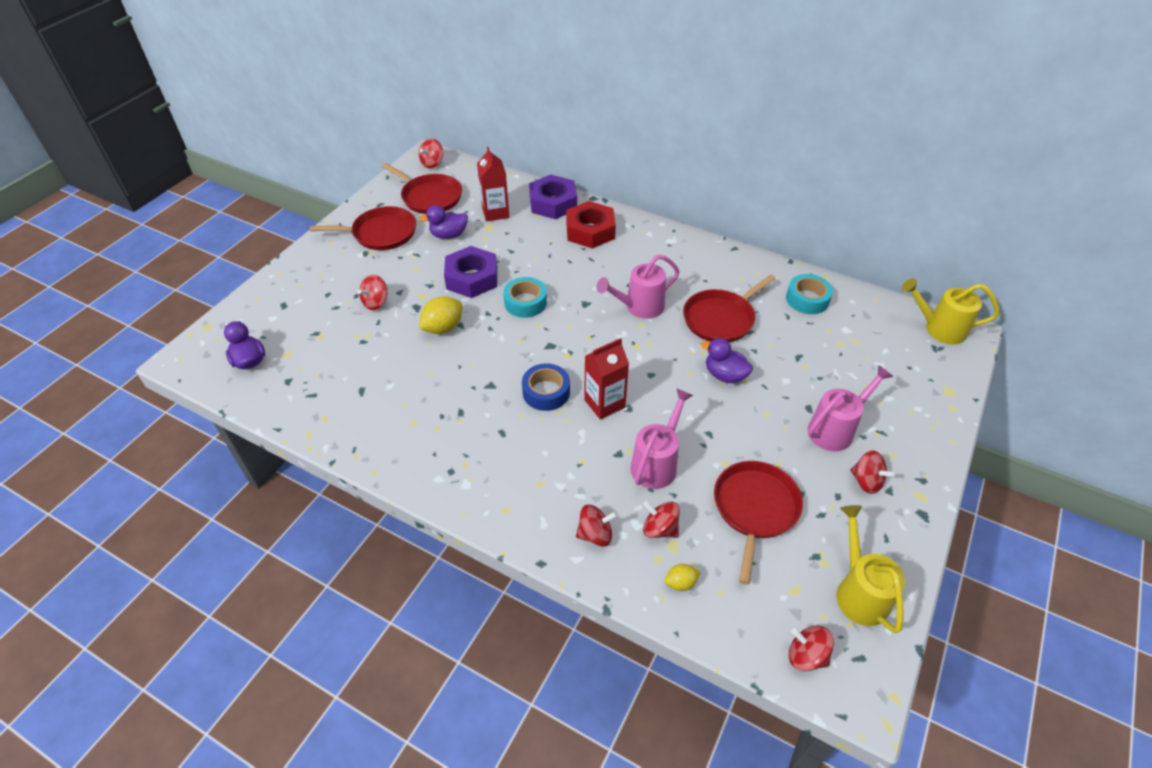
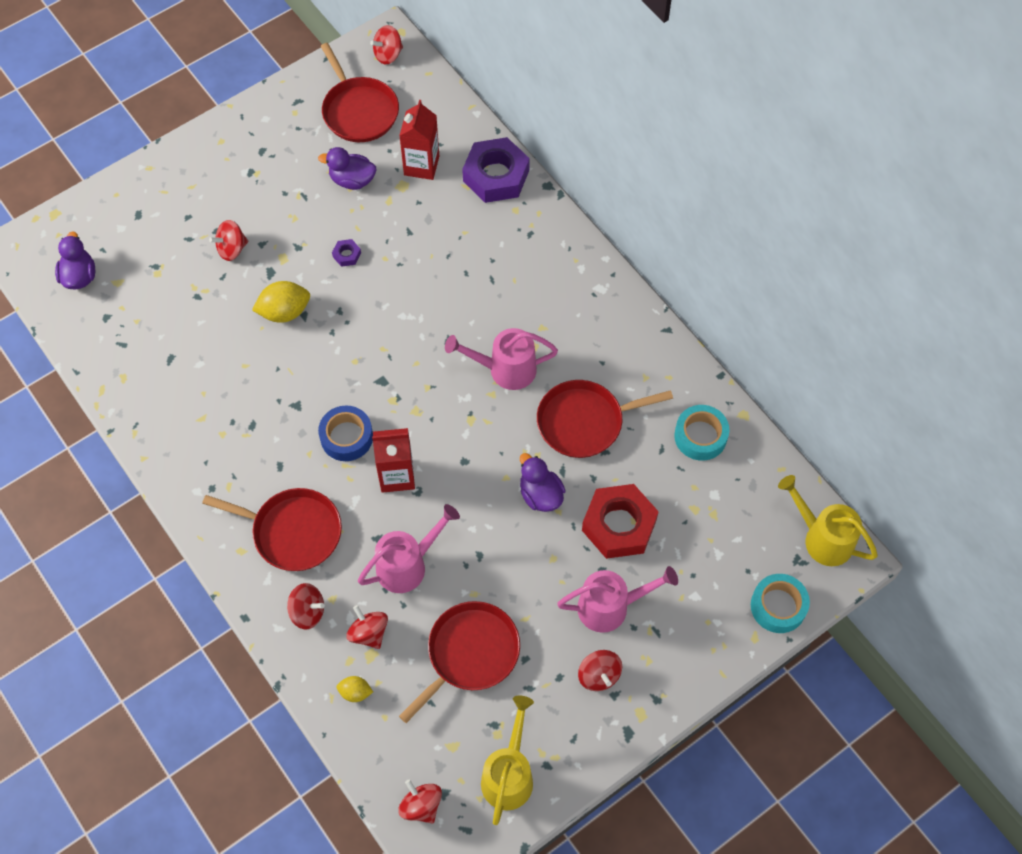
camera: 25 degrees right, 15 degrees up
(381, 233) = (280, 148): red pan -> red pan (293, 531)
(472, 278) = (346, 255): purple nut -> purple nut, size x0.41
(525, 302) = (386, 312): turquoise tape -> turquoise tape (778, 606)
(590, 231) = (515, 236): red nut -> red nut (619, 525)

